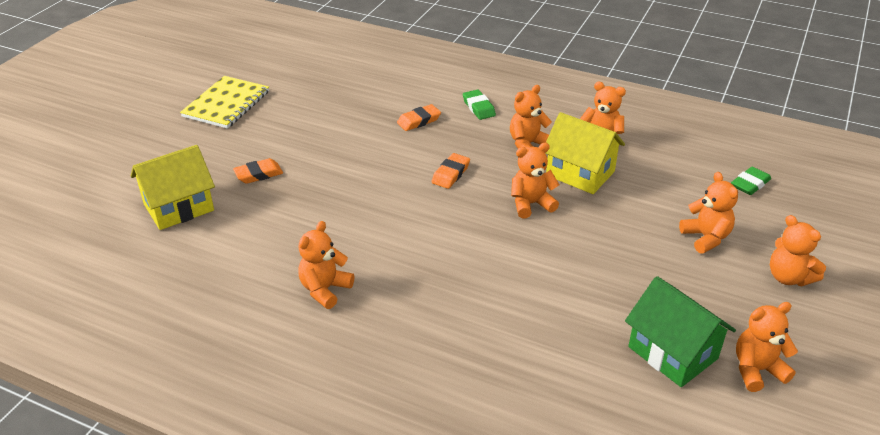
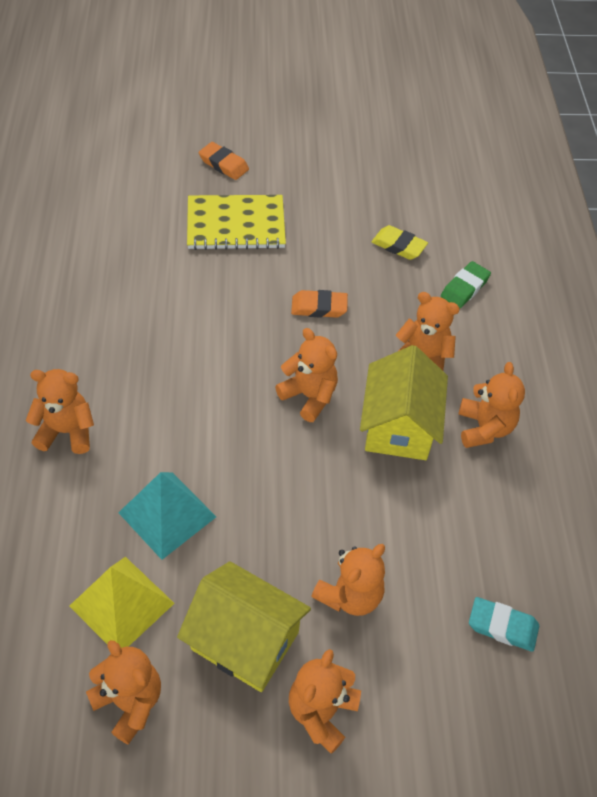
camera: 60 degrees right, 15 degrees up
(179, 207) = (144, 135): yellow house -> yellow house (245, 640)
(226, 104) = (319, 94): yellow notebook -> yellow notebook (236, 224)
(325, 290) = (84, 279): orange teddy bear -> orange teddy bear (67, 431)
(419, 121) = (398, 246): orange eraser -> yellow eraser
(602, 306) = (167, 514): none -> turquoise pyramid
(672, 353) = (122, 604): green house -> yellow pyramid
(750, 184) = (502, 626): green eraser -> turquoise eraser

